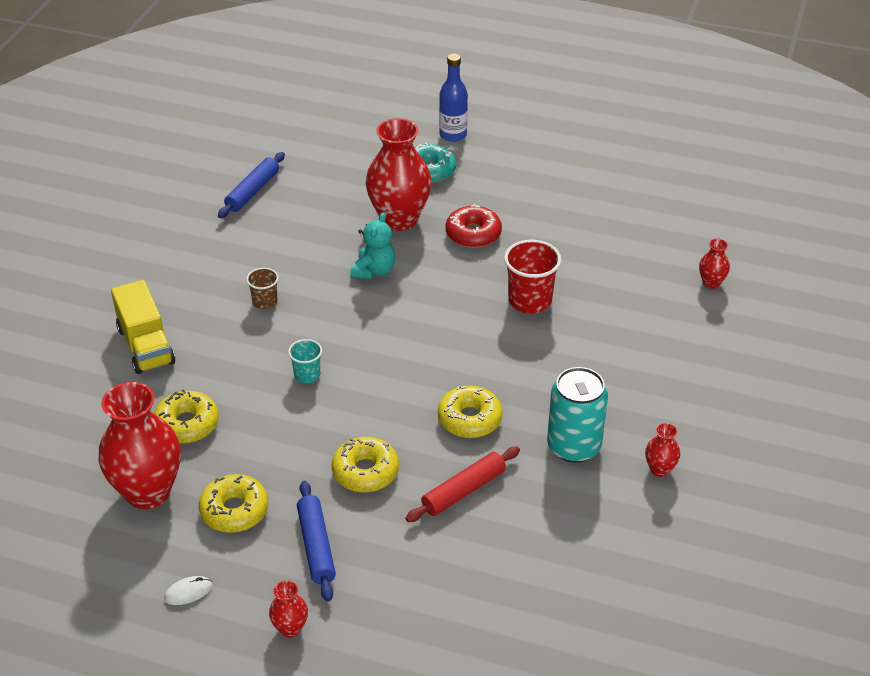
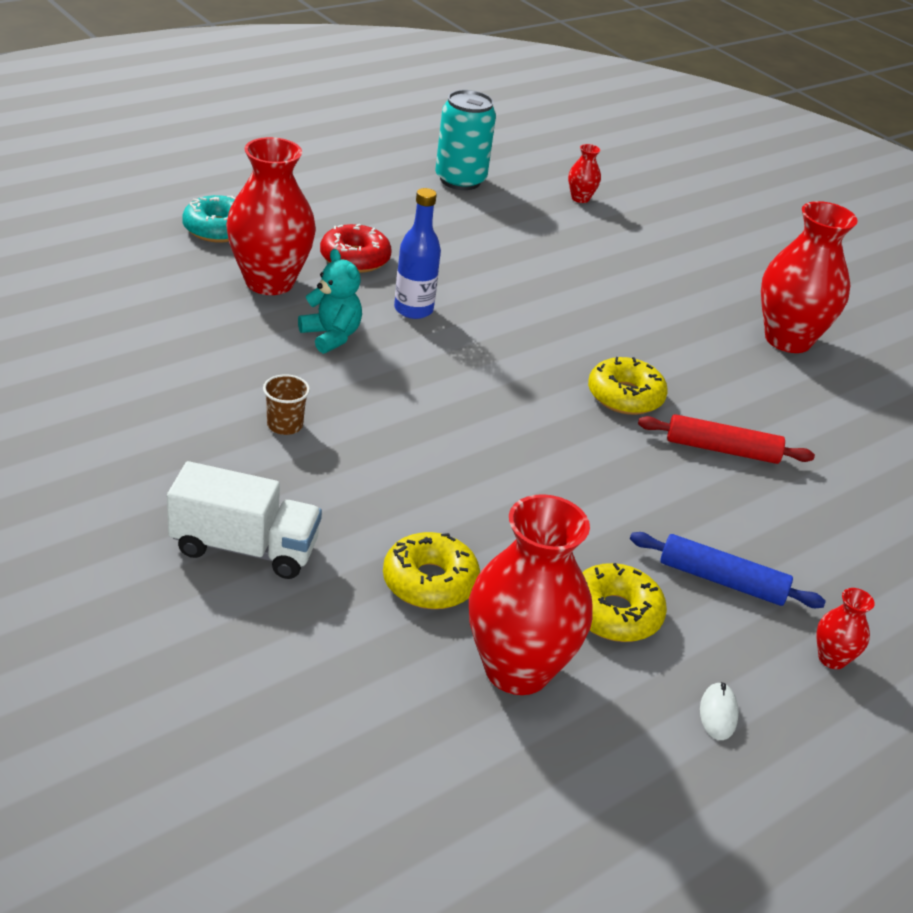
camera: 60 degrees left, 5 degrees down
(146, 345) = (244, 548): yellow truck -> white truck
(252, 191) = (71, 338): blue rolling pin -> none
(307, 375) = (445, 457): turquoise cup -> none
(365, 472) = (639, 494): yellow donut -> none
(453, 135) = (181, 190): blue bottle -> blue bottle (413, 309)
(463, 491) = (722, 450): red rolling pin -> red rolling pin turned 75 degrees counterclockwise
(530, 301) = (494, 282): red cup -> none
(574, 446) = (718, 363): turquoise can -> turquoise can (460, 180)
(659, 469) = (788, 339): red vase -> red vase, size x2.26

